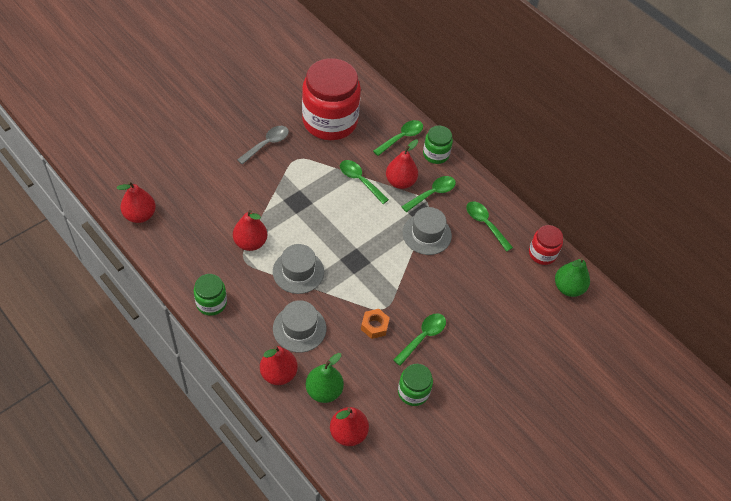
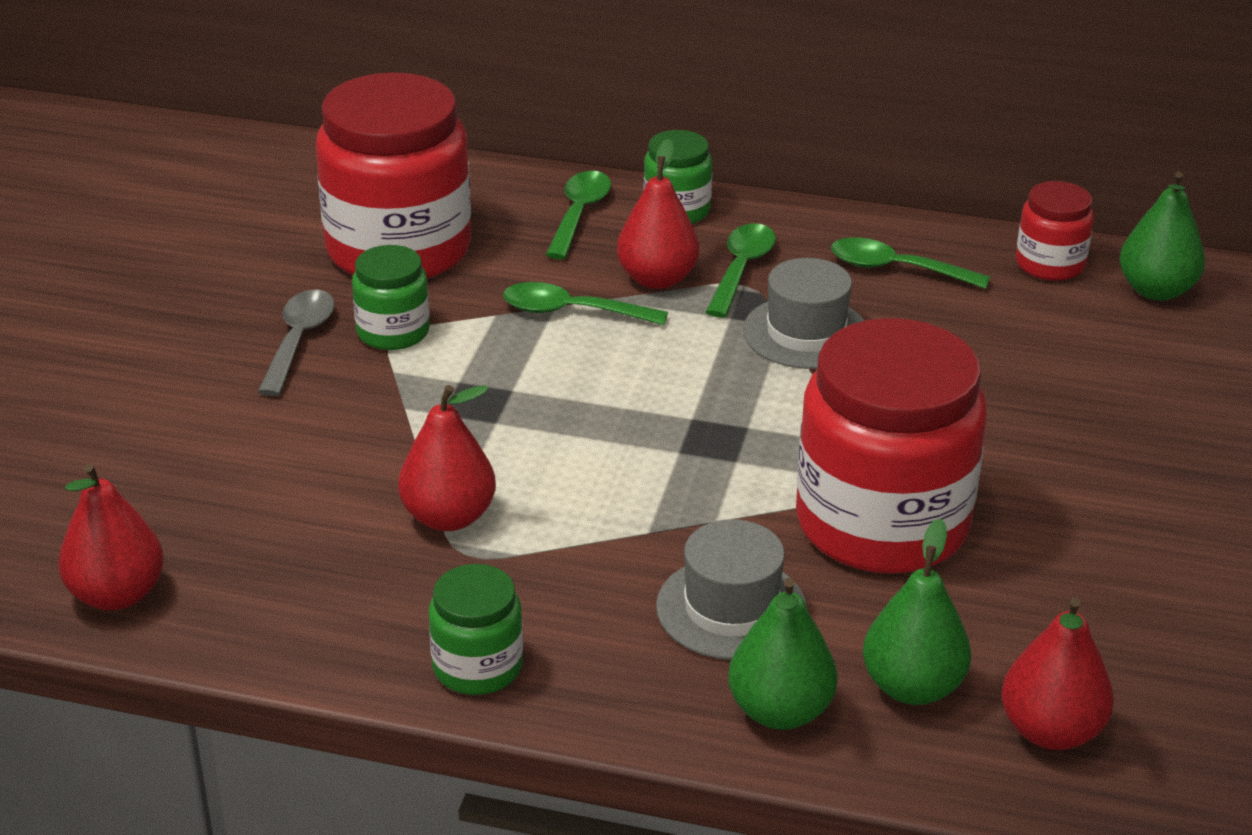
camera: 30 degrees left, 20 degrees down
(278, 373) = (780, 711): red pear -> green pear
(298, 272) = (614, 514): grey hat -> none
(374, 326) = (882, 523): orange nut -> red jar
(413, 392) = (1089, 589): green jar -> green jar (393, 332)
(423, 337) = (996, 492): green spoon -> none

